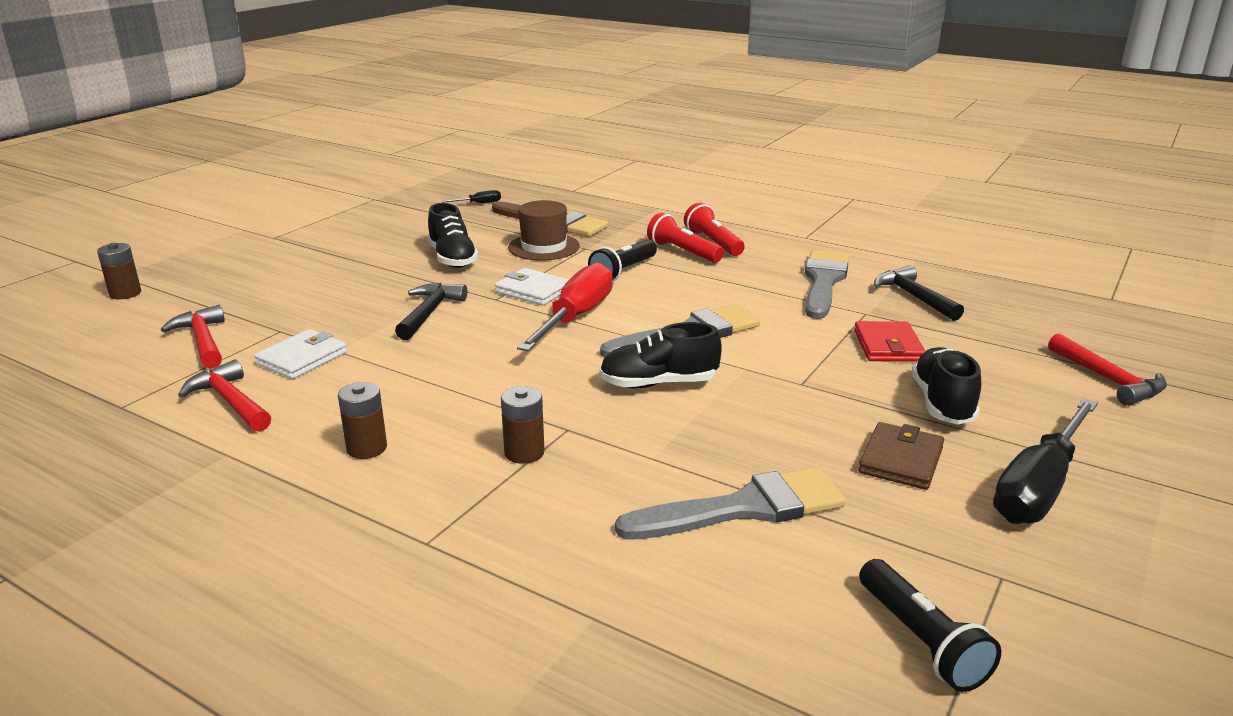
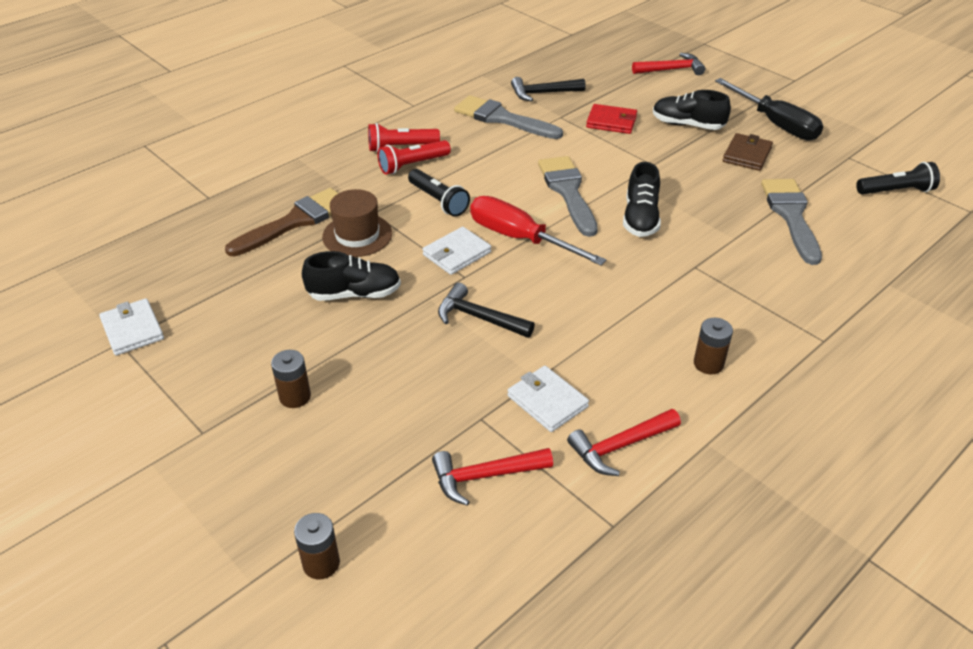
camera: 75 degrees left, 15 degrees up
(389, 199) = (132, 330): none -> white wallet
(479, 203) = (202, 262): black screwdriver -> none
(524, 452) = (723, 289): brown battery -> brown battery (295, 397)
(901, 460) = (747, 155): brown wallet -> brown wallet turned 75 degrees clockwise

